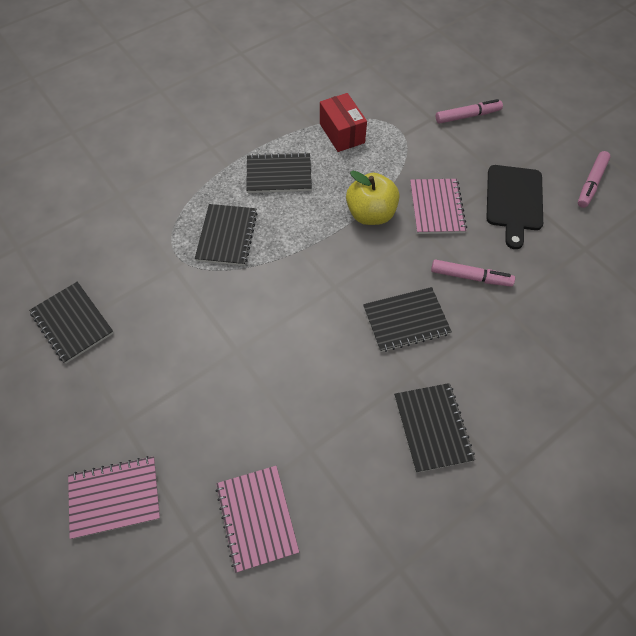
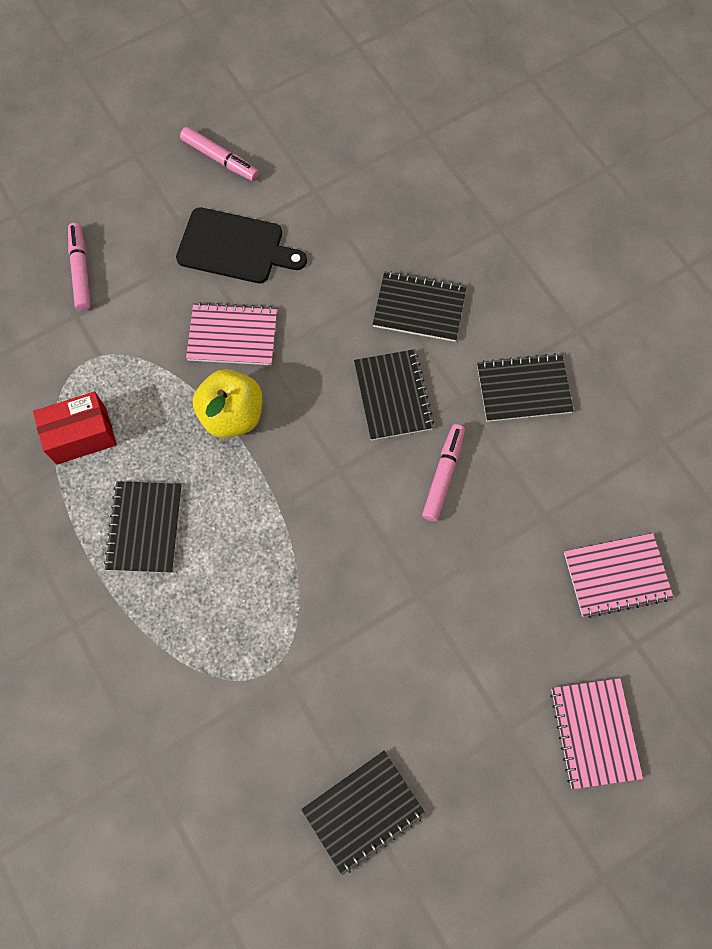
camera: 85 degrees left, 10 degrees up
(227, 236) = (243, 602): black notebook -> black notebook (419, 308)
(470, 277) = (340, 317): pink marker -> pink marker (443, 475)

